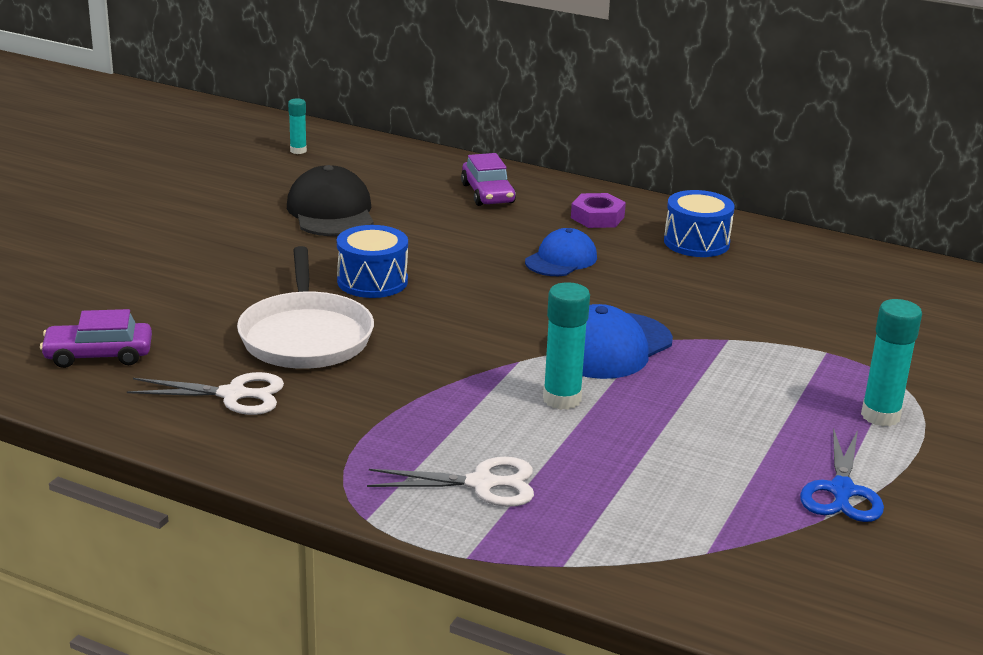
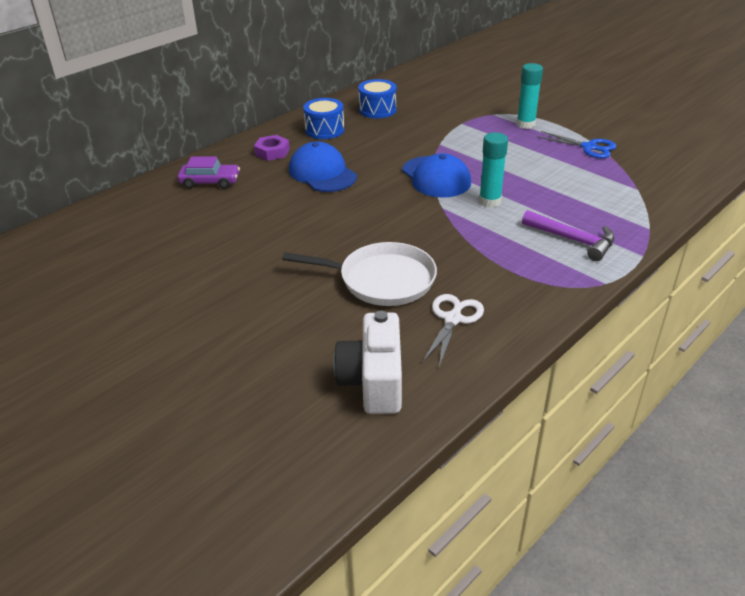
camera: 70 degrees left, 10 degrees up
(98, 355) = (373, 381): purple car -> white camera
(298, 151) = (66, 249): turquoise glue stick -> none
(331, 212) = (193, 247): black cap -> none
(372, 281) = (315, 243): blue drum -> blue drum (377, 110)
(481, 484) = (573, 240): white scissors -> purple hammer
(561, 259) = (322, 173): blue cap -> blue cap, size x1.51

